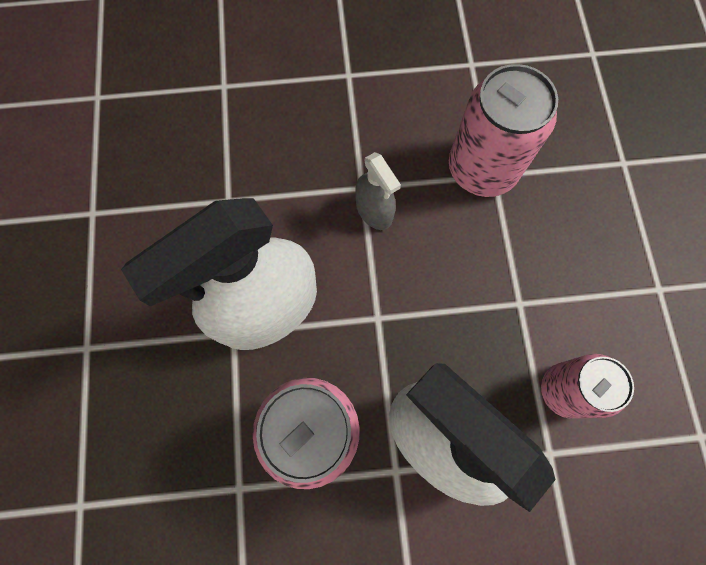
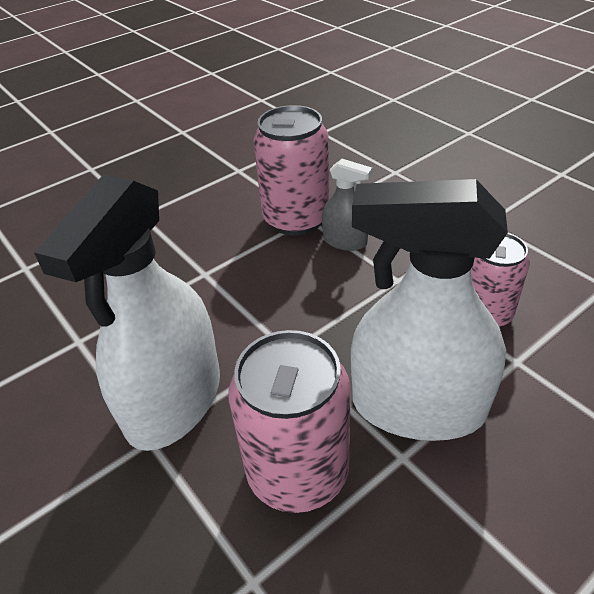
camera: 30 degrees left, 30 degrees down
(374, 210) = (227, 282): grey spray bottle -> grey spray bottle (345, 241)

